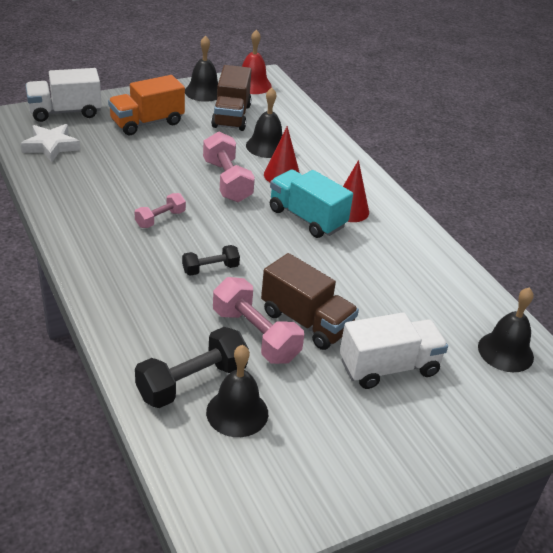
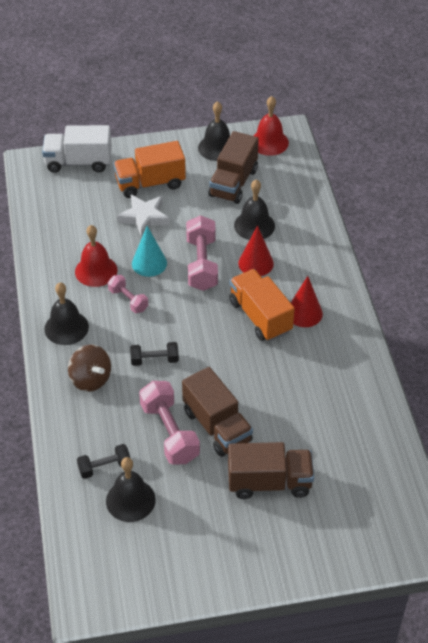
camera: 20 degrees right, 10 degrees up
(51, 146) = (56, 204): white star -> white star (144, 217)
(115, 197) = (96, 271): none -> red bell
(143, 296) = (90, 379): none -> brown spinning top
(160, 219) = (128, 300): pink dumbbell -> pink dumbbell turned 75 degrees clockwise
(171, 186) = (149, 263): none -> turquoise cone
(192, 382) = (104, 467): black dumbbell -> black dumbbell, size x0.58
(307, 218) = (260, 316): turquoise truck -> orange truck
(388, 367) = (269, 482): white truck -> brown truck
(505, 351) = (380, 485): black bell -> black bell (66, 327)

